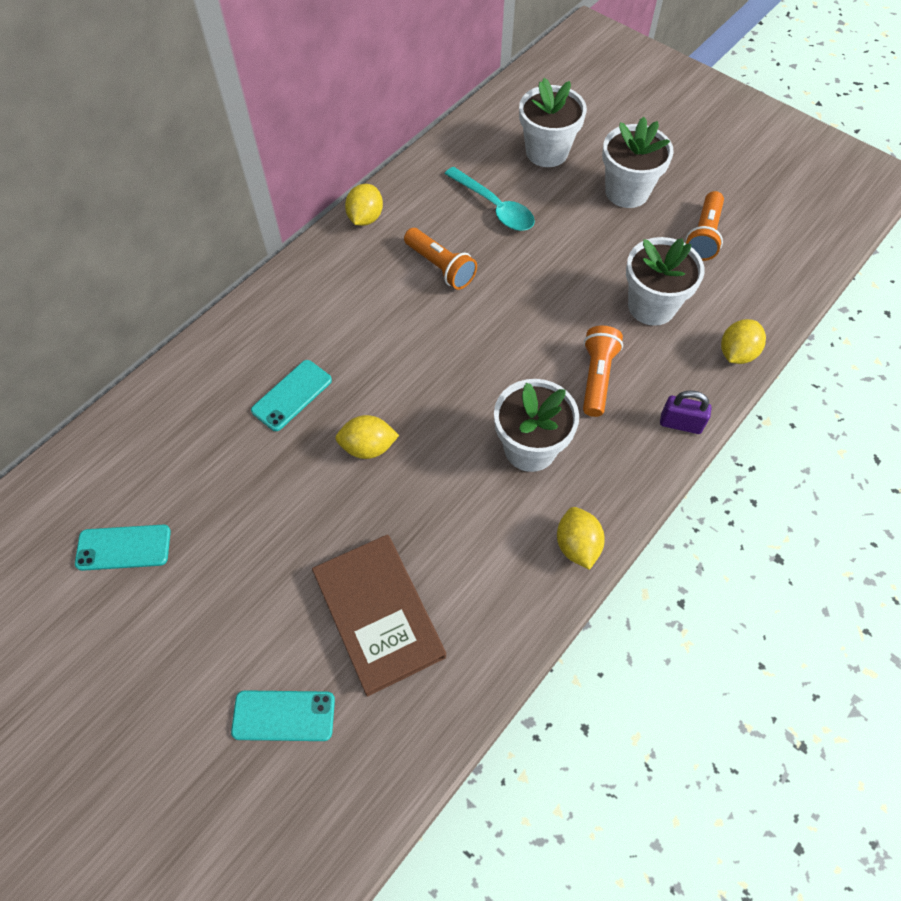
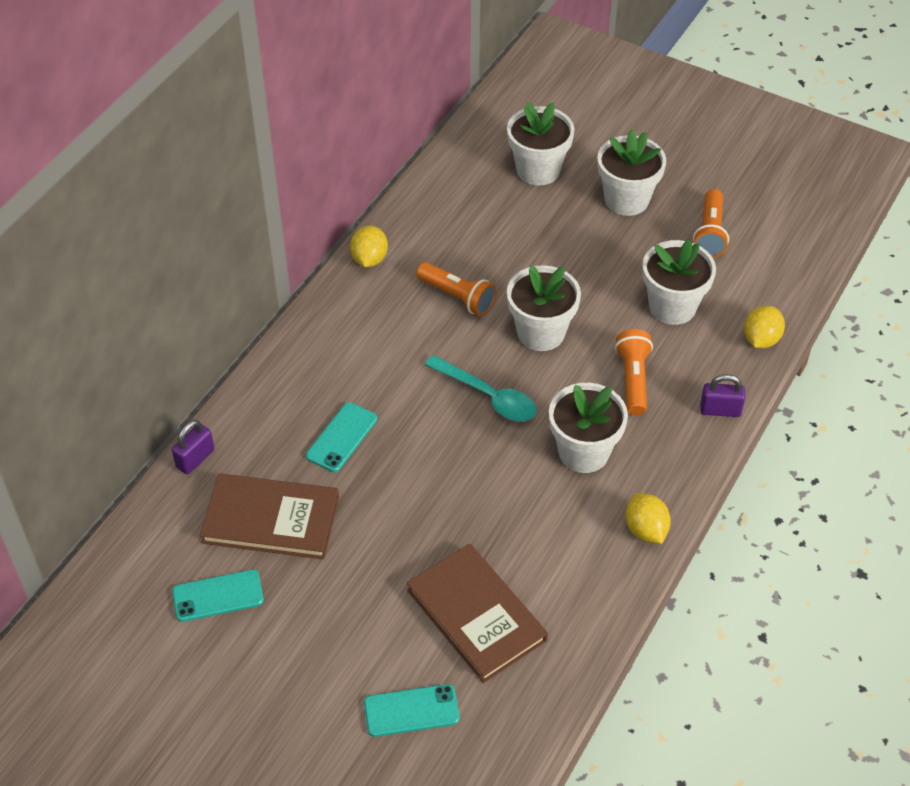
camera: 10 degrees left, 10 degrees down
(145, 396) = (195, 459): none -> purple padlock
(199, 472) = (271, 519): none -> brown book
(368, 447) = (429, 473): yellow lemon -> none
(495, 207) = (498, 232): turquoise spoon -> turquoise spoon (488, 397)
(514, 314) = (541, 332): none -> white flower pot

